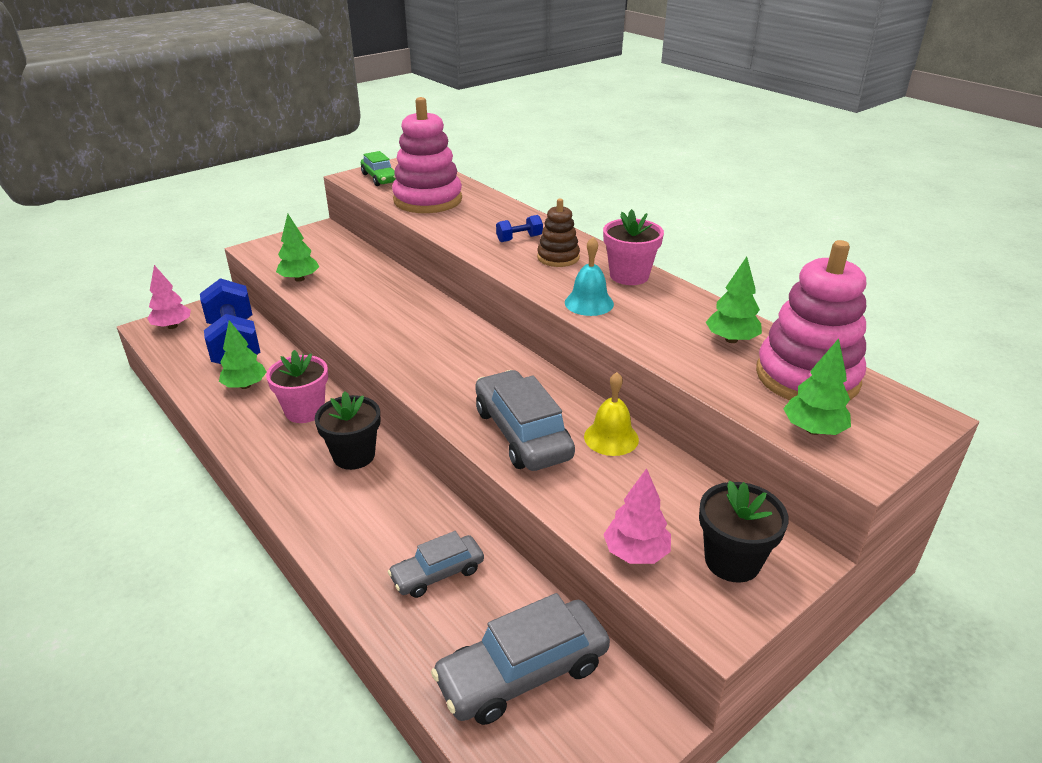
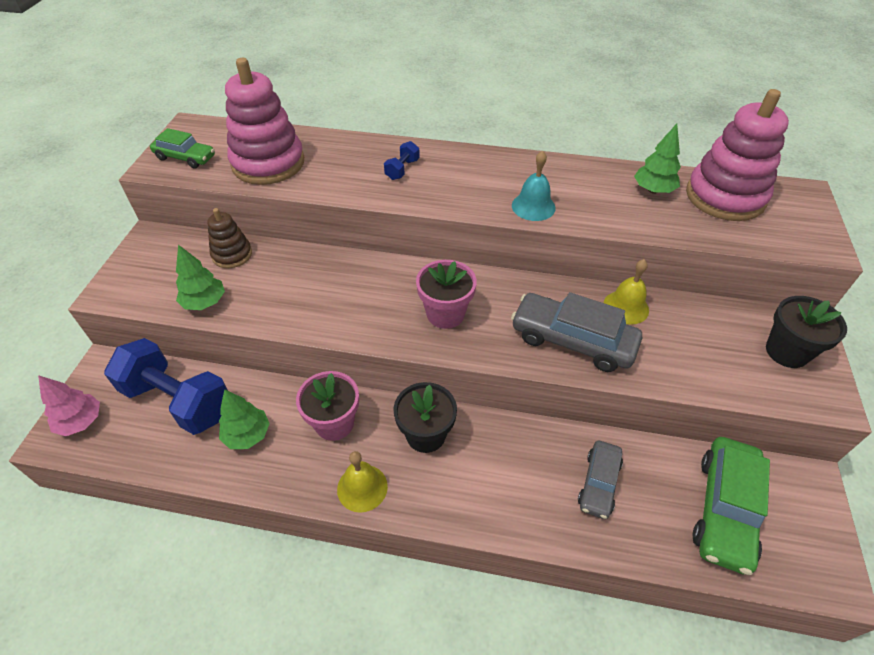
camera: 40 degrees left, 15 degrees up
(268, 459) = (362, 487): none -> yellow bell
(522, 672) = (724, 509): grey car -> green car
(558, 257) = (456, 174): brown stacking toy -> brown stacking toy (232, 255)
(629, 276) = (525, 167): pink flower pot -> pink flower pot (445, 314)
(636, 553) = (741, 384): pink tree -> none
(813, 430) = (776, 236): green tree -> none

